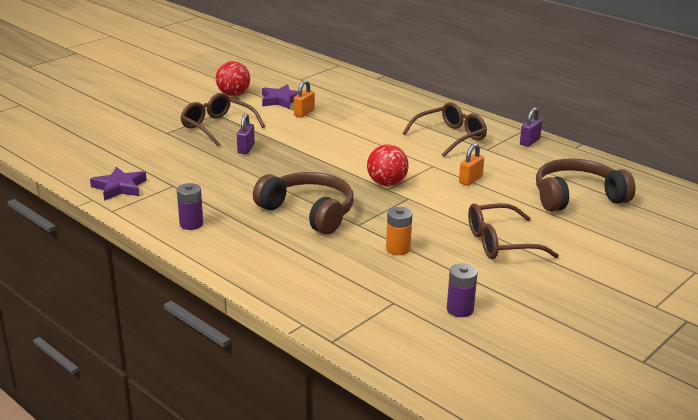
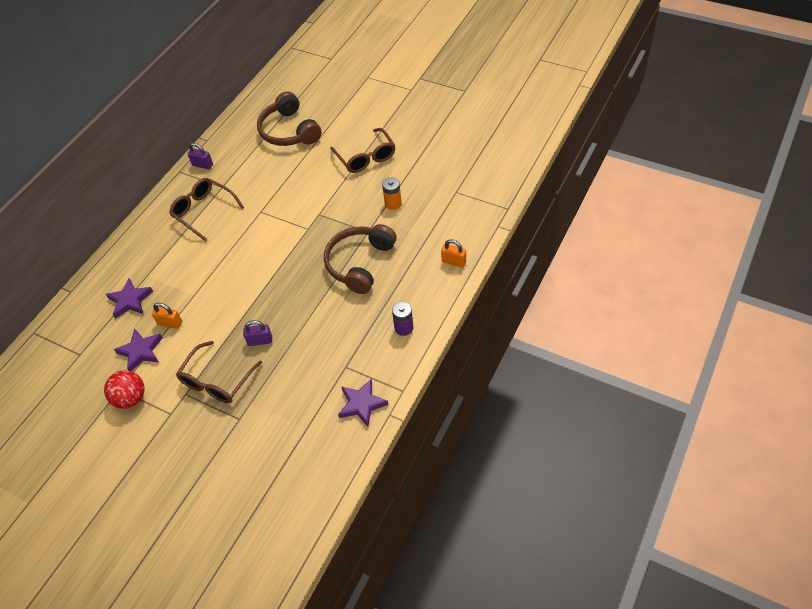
camera: 100 degrees left, 25 degrees up
(346, 99) = (130, 301): none -> purple star
(387, 183) = (299, 231): red ball -> none
(460, 309) = (450, 162): purple battery -> none
(470, 180) = (279, 186): orange padlock -> orange padlock (453, 262)

